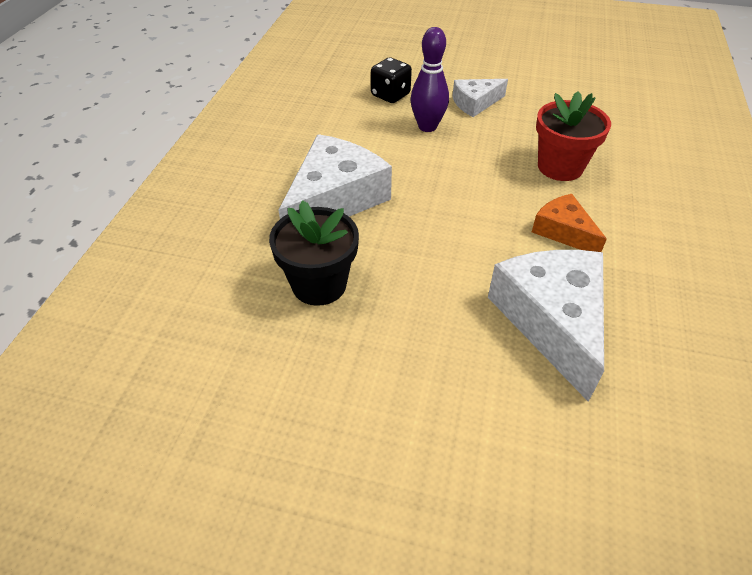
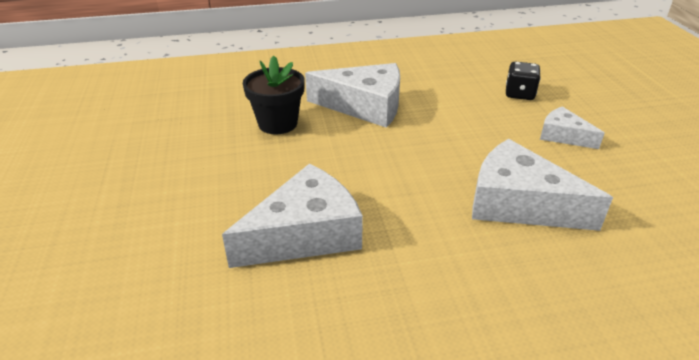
camera: 65 degrees right, 10 degrees down
(427, 127) = (496, 121): purple bowling pin -> none
(560, 167) = (519, 203): red flower pot -> white cheese
(563, 231) = (423, 221): orange cheese -> none

